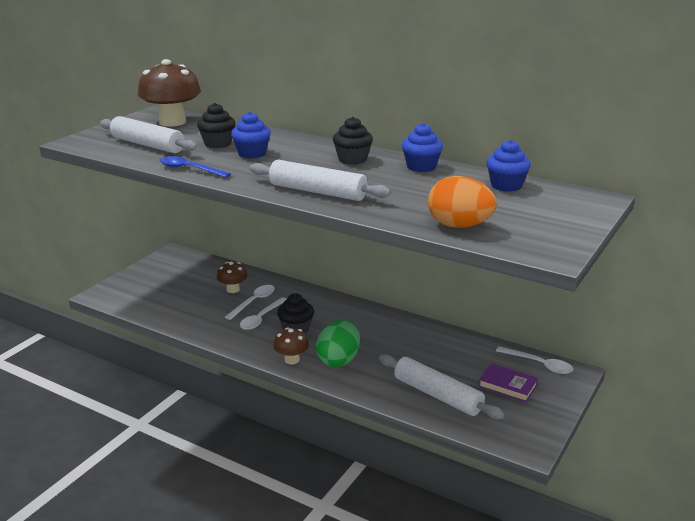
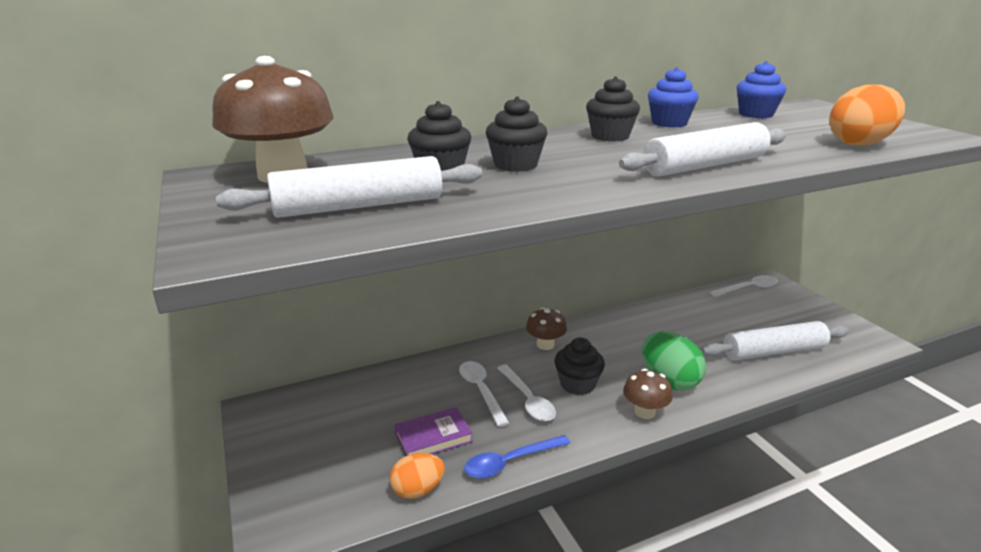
camera: 55 degrees left, 0 degrees up
(155, 315) = (418, 490): none -> orange egg
(189, 169) = (526, 203): blue spoon -> blue spoon (510, 462)
(233, 289) = (430, 395): brown mushroom -> brown mushroom (545, 345)
(252, 154) = (515, 165): blue cupcake -> black cupcake
(508, 386) = (775, 313): purple book -> purple book (433, 437)

